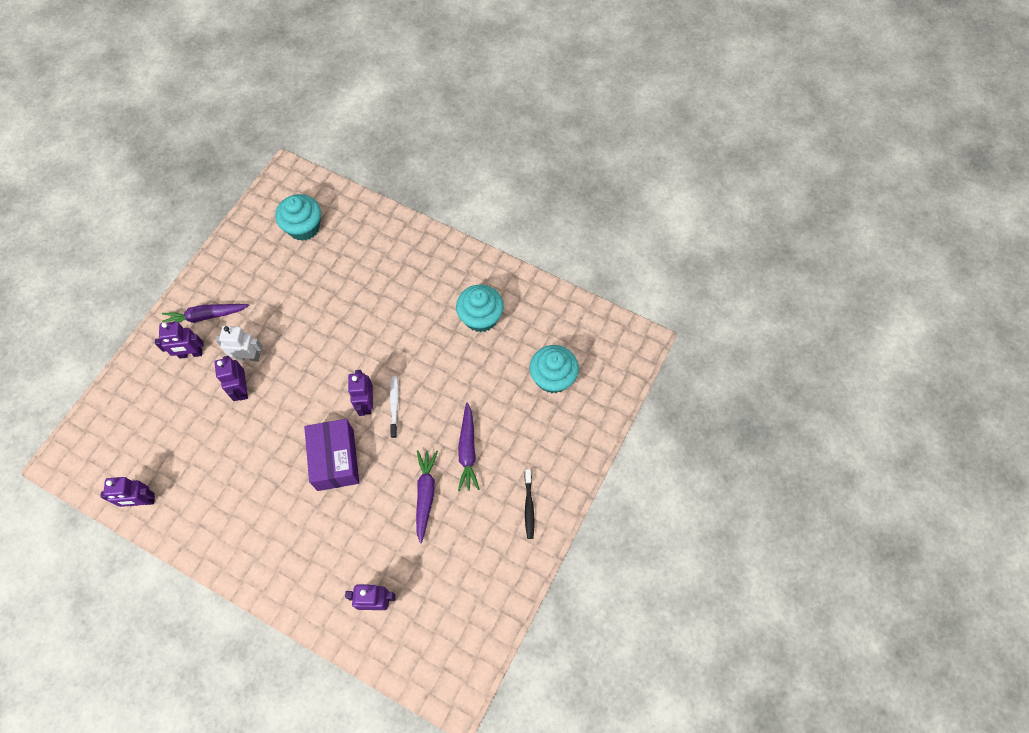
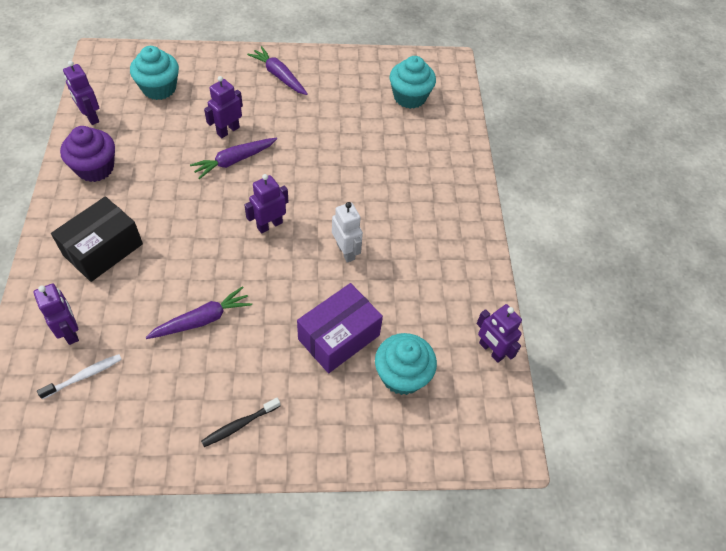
camera: 55 degrees right, 10 degrees down
(191, 354) = (239, 83): purple robot -> purple robot (491, 350)
(211, 520) = (95, 168): none -> purple cupcake
(248, 357) = (261, 120): white robot -> white robot (346, 251)
(308, 546) = (103, 249): none -> black box
(335, 459) = (199, 229): purple box -> purple box (339, 337)
(394, 405) = (281, 248): white toothbrush -> white toothbrush (84, 376)
(467, 451) = (270, 334): purple carrot -> purple carrot (234, 161)
(480, 317) = (422, 274): turquoise cupcake -> turquoise cupcake (159, 88)

